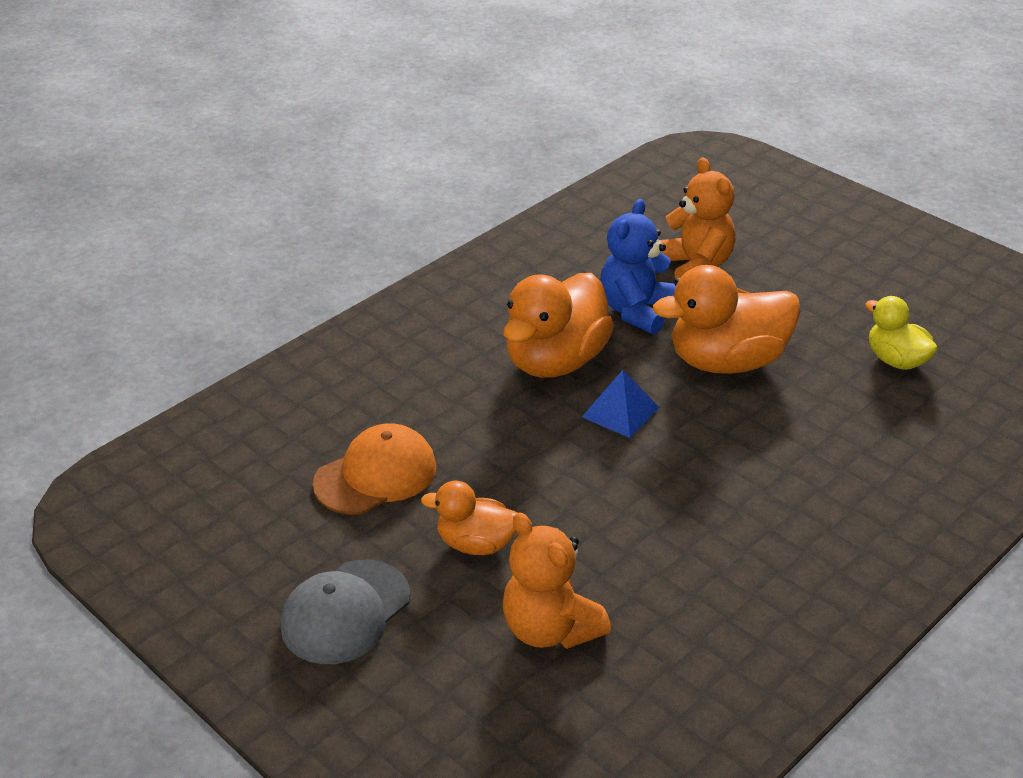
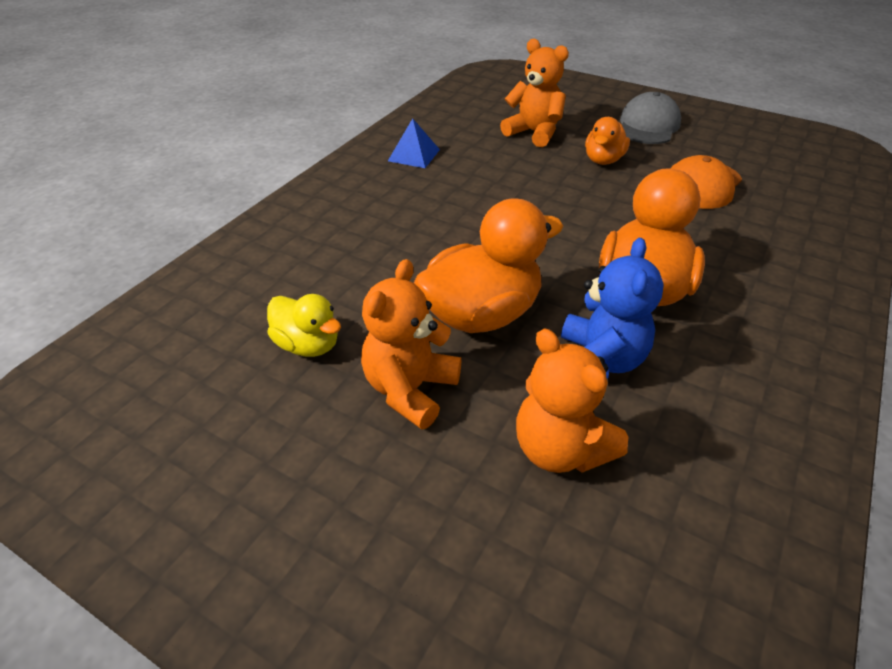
camera: 165 degrees right, 5 degrees up
(476, 544) = (603, 160): orange duck -> orange duck turned 120 degrees clockwise
(620, 412) = (558, 252): blue pyramid -> blue pyramid (414, 155)
(803, 315) = (410, 389): none -> orange teddy bear

